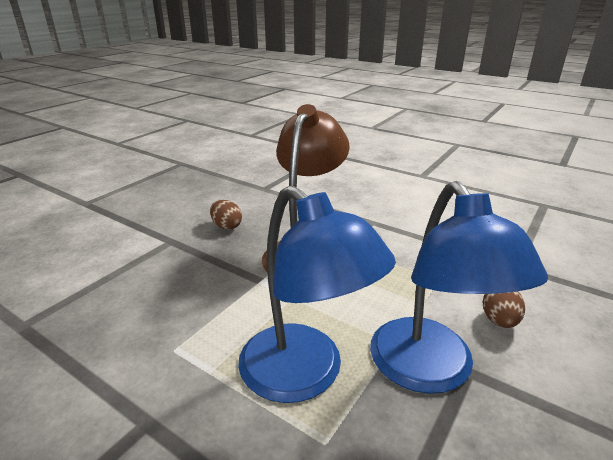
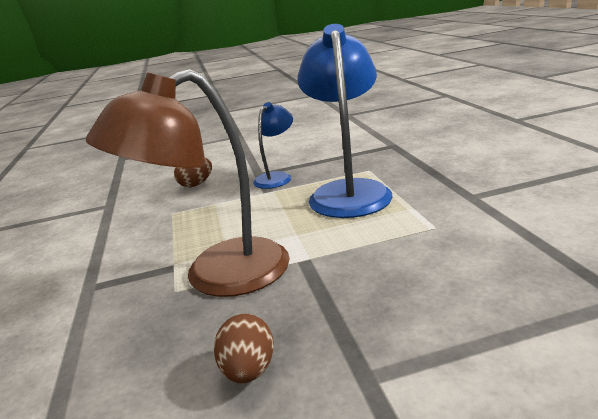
camera: 135 degrees left, 5 degrees down
(430, 371) = (277, 177): blue lamp -> blue lamp, size x0.53

